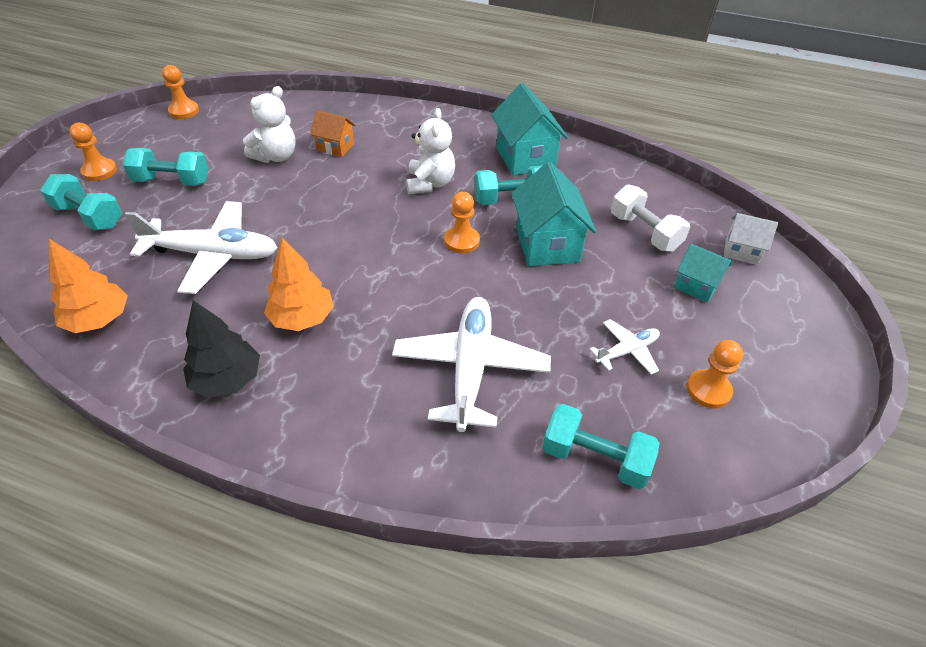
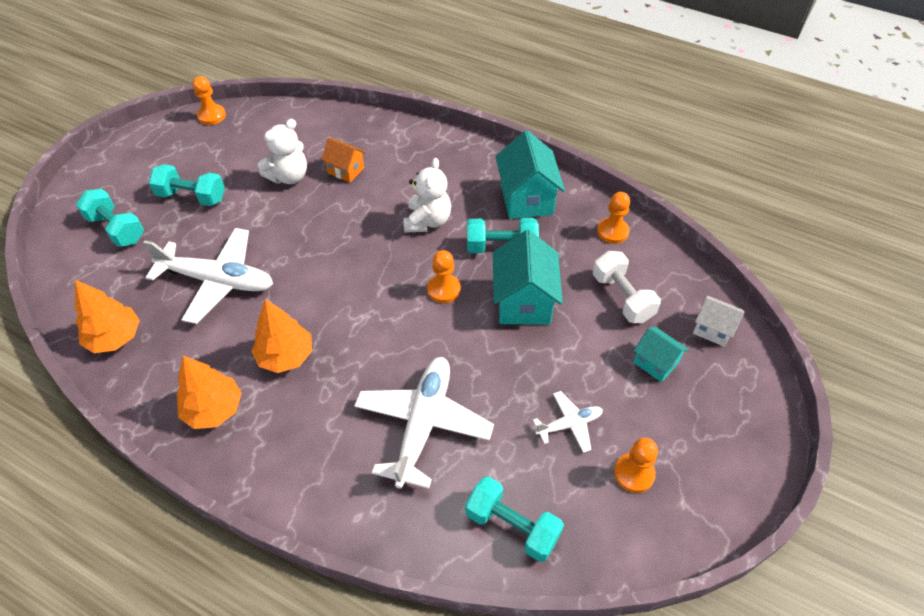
camera: 10 degrees right, 5 degrees up
(99, 171) = (129, 179): orange pawn -> orange pawn (612, 231)
(227, 379) = (213, 409): black tree -> orange tree

